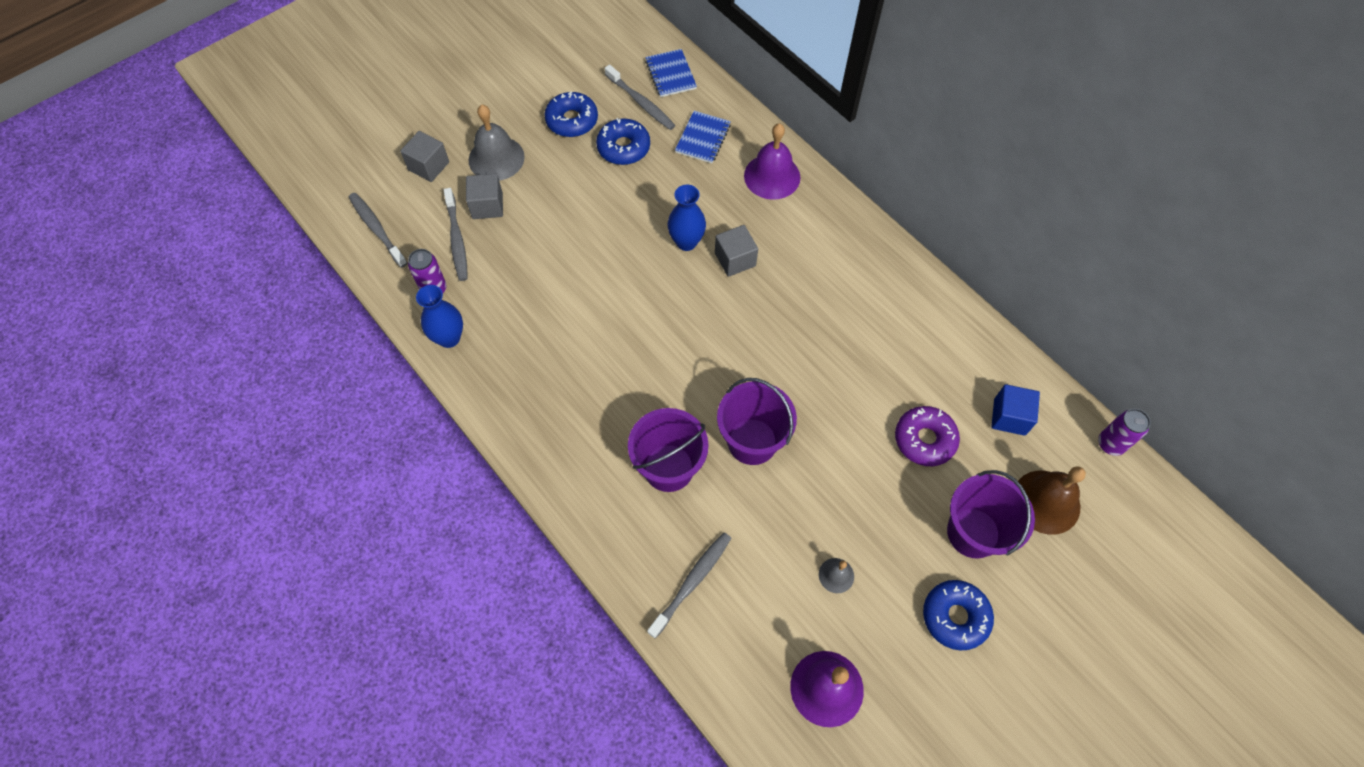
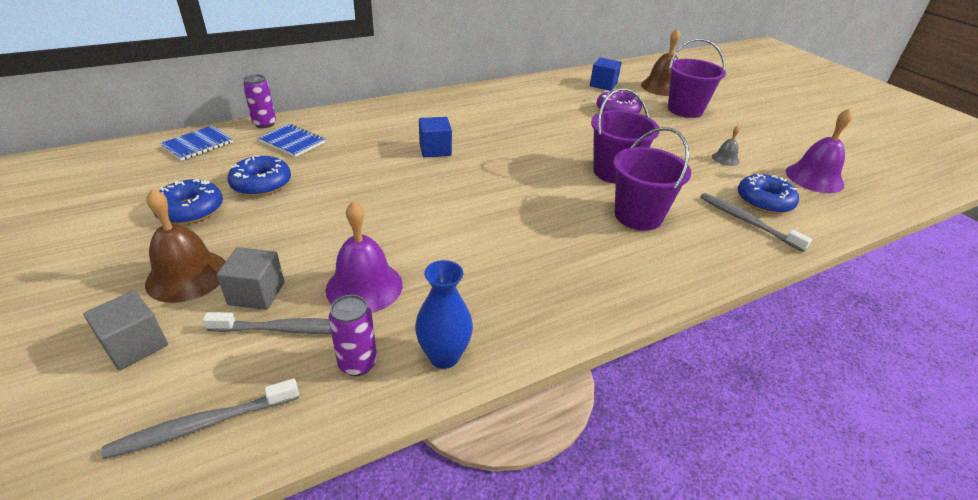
camera: 80 degrees left, 25 degrees down
(496, 158) = (187, 275): grey bell -> brown bell
(641, 102) = (214, 165): grey toothbrush -> none
(670, 75) = (198, 145): blue notebook -> blue notebook turned 45 degrees counterclockwise
(686, 242) = (402, 169): blue vase -> none
(735, 259) = (435, 150): grey cube -> blue cube
(772, 176) = (361, 120): purple bell -> purple bell (364, 286)
(955, 617) = (745, 126): blue donut -> blue donut (764, 201)
(1110, 444) = (624, 65): purple can -> purple can (264, 124)

